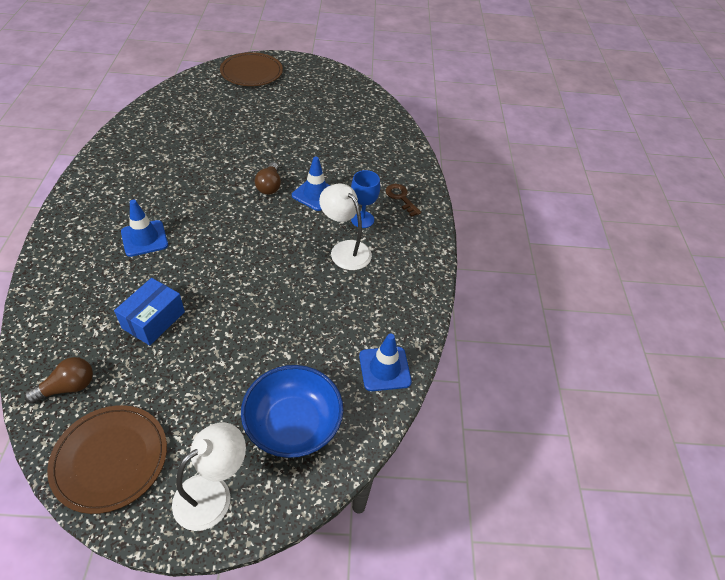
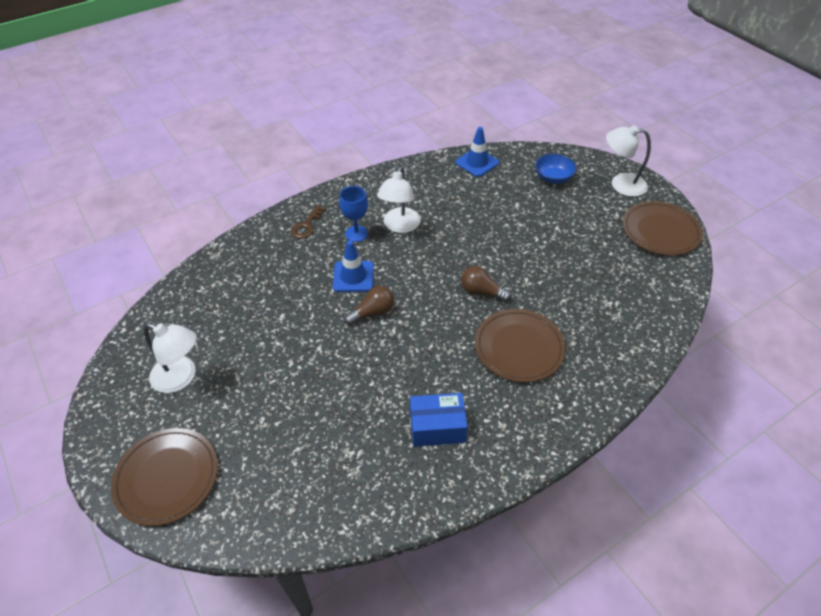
camera: 120 degrees left, 0 degrees up
(67, 387) = (659, 282): brown light bulb -> brown light bulb (482, 292)
(144, 238) = (519, 347): blue traffic cone -> brown plate
(153, 320) = (572, 281): blue box -> blue box (437, 427)
(293, 425) = (553, 178): blue bowl -> blue bowl, size x0.61
(312, 95) = (181, 378): none -> white lamp

